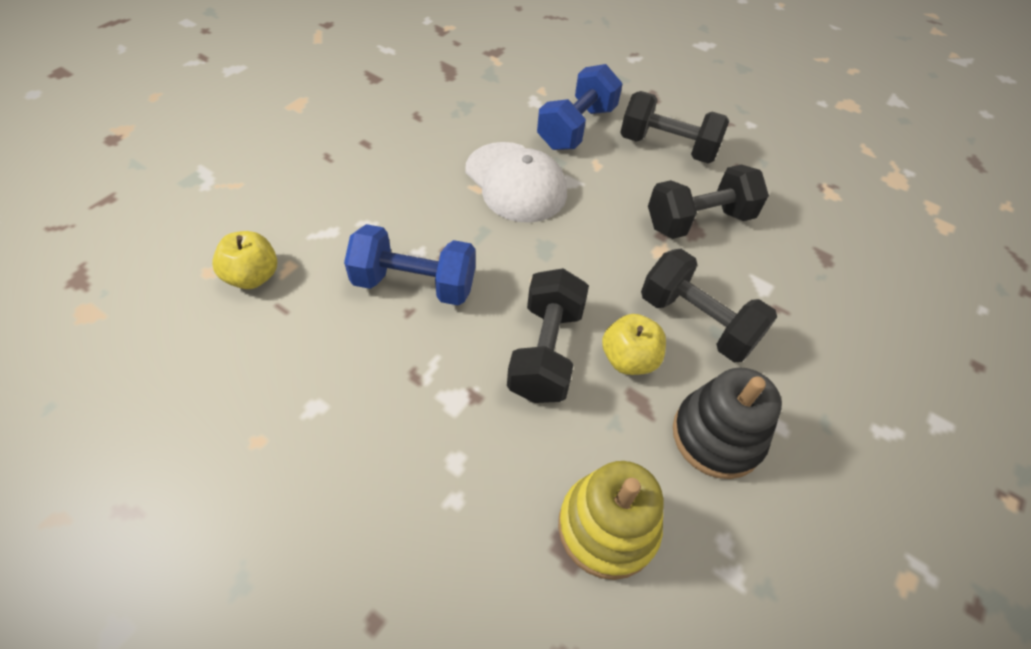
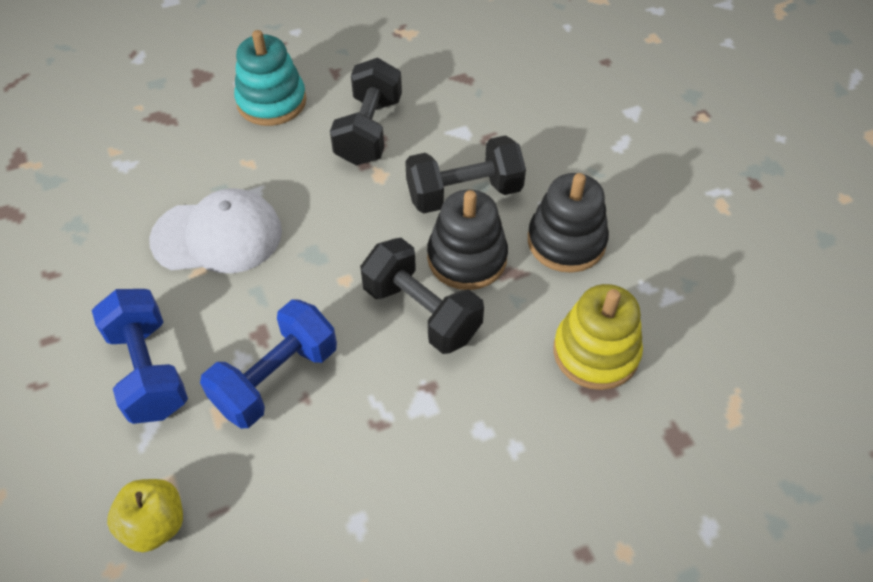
camera: 55 degrees left, 0 degrees up
(576, 127) = (189, 152): blue dumbbell -> blue dumbbell (148, 370)
(629, 359) = (467, 258): yellow apple -> black stacking toy
(667, 147) = (272, 102): black dumbbell -> turquoise stacking toy

